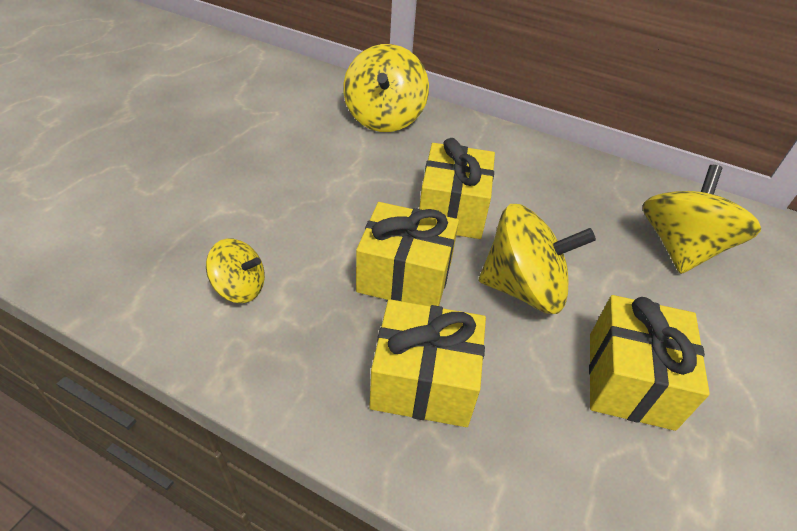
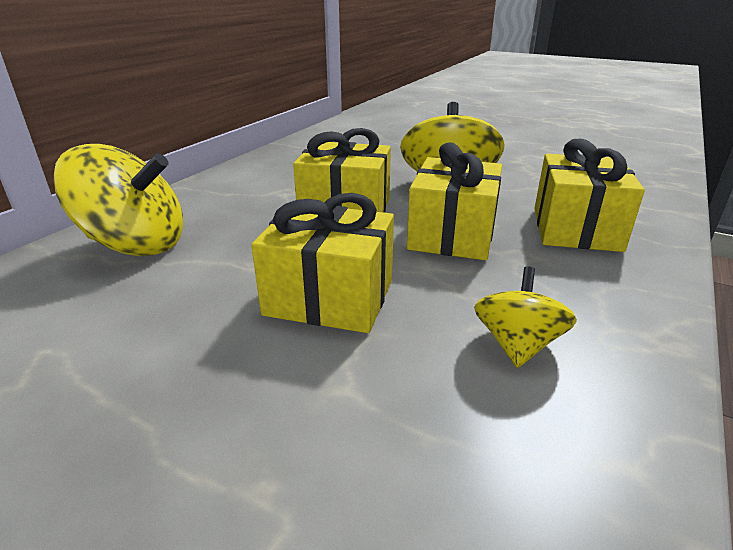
camera: 85 degrees left, 15 degrees down
(630, 380) = (521, 164): yellow gift -> yellow gift (329, 297)
(680, 248) = (386, 139): yellow spinning top -> none

